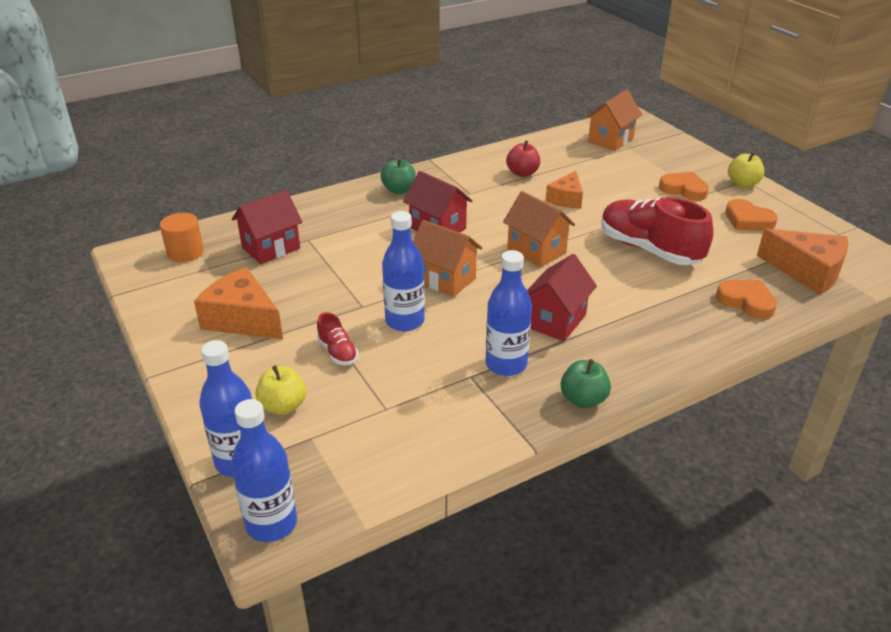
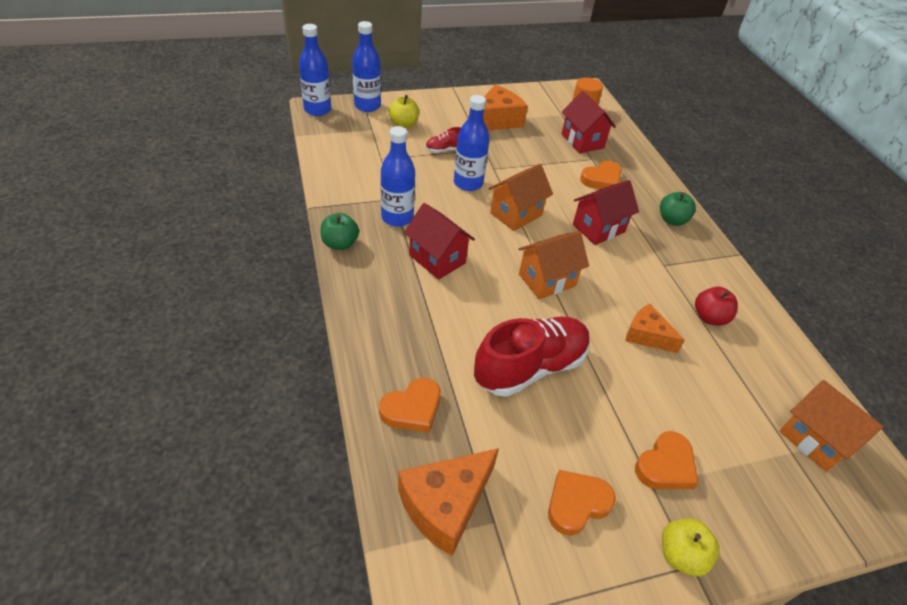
camera: 100 degrees right, 10 degrees up
(348, 231) = (602, 179): none -> orange heart

